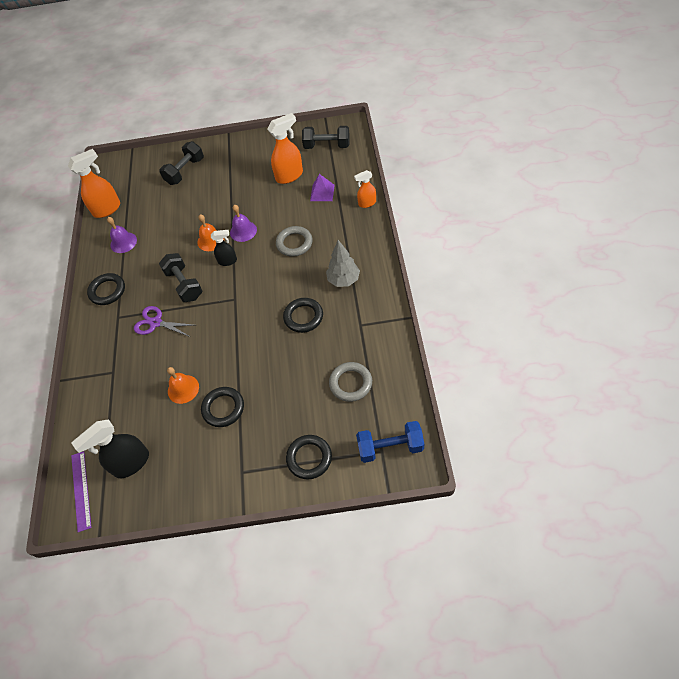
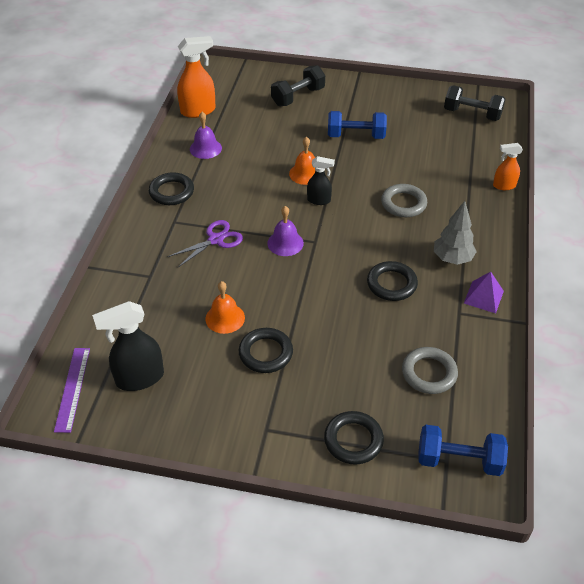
camera: 10 degrees right, 10 degrees down
(156, 323) = (215, 240): purple scissors -> purple scissors turned 105 degrees clockwise
(184, 285) = (261, 210): black dumbbell -> none
(241, 193) = (356, 136): none -> blue dumbbell
(243, 231) = (346, 174): purple bell -> purple bell (285, 243)
(289, 176) = (418, 133): orange spray bottle -> none
(322, 192) = (452, 160): purple pyramid -> purple pyramid (483, 297)

